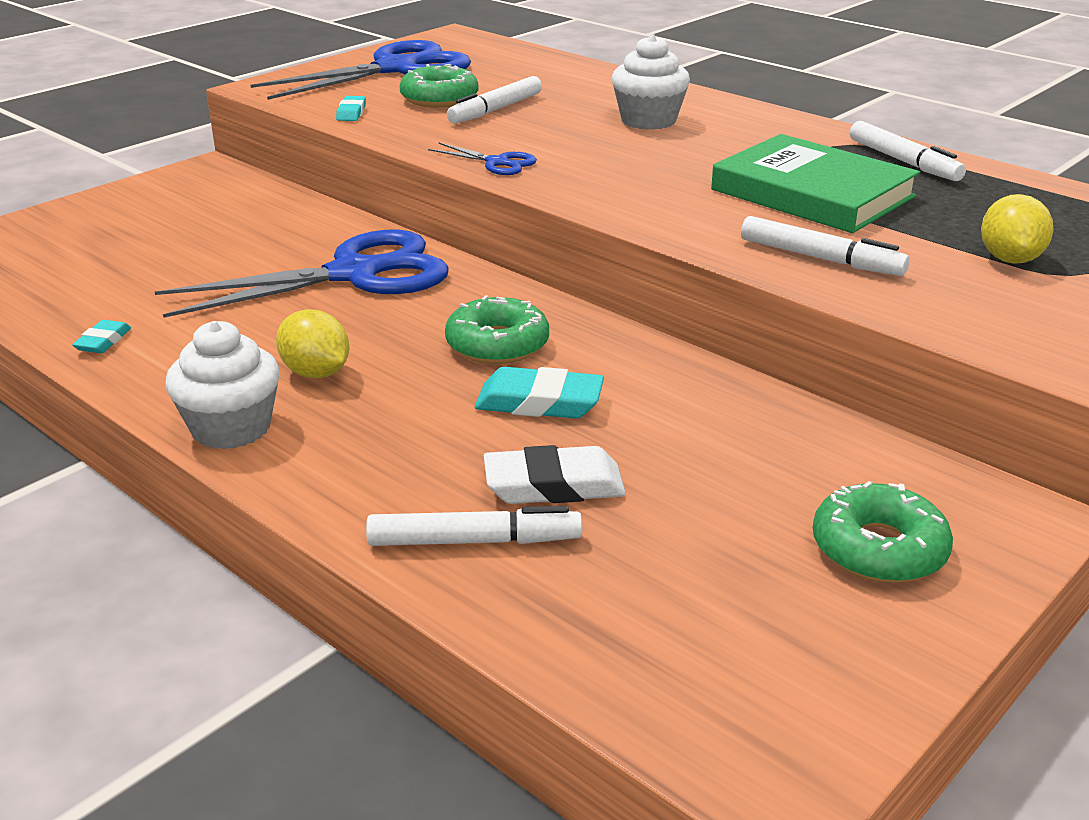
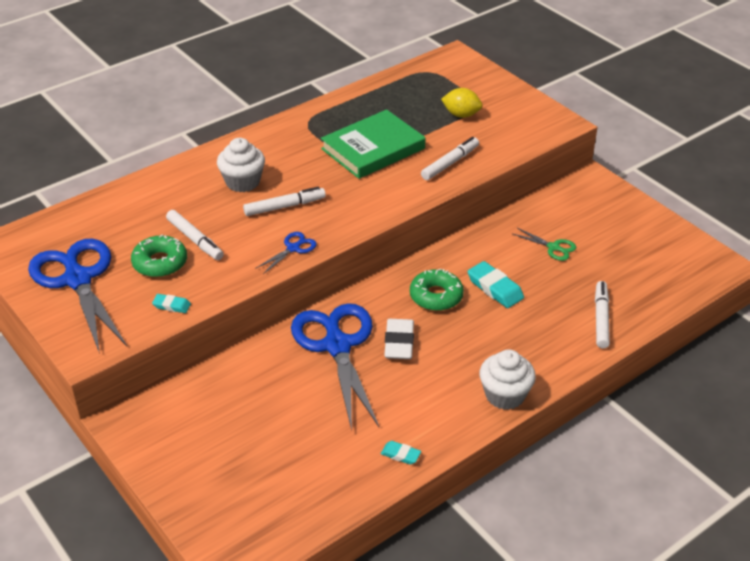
camera: 80 degrees left, 10 degrees up
(316, 373) = (454, 364): yellow lemon -> none
(539, 402) = (495, 288): turquoise eraser -> turquoise eraser turned 60 degrees counterclockwise
(554, 485) = (563, 292): white eraser -> white eraser (399, 343)
(707, 467) = (553, 247): none -> green scissors
(878, 549) = (609, 217): green donut -> none
(903, 161) = (339, 112): white marker -> white marker (284, 206)

